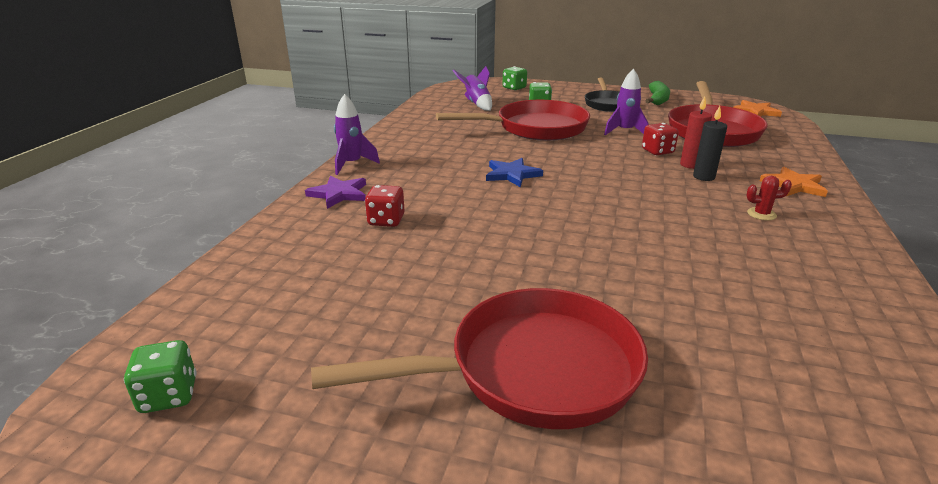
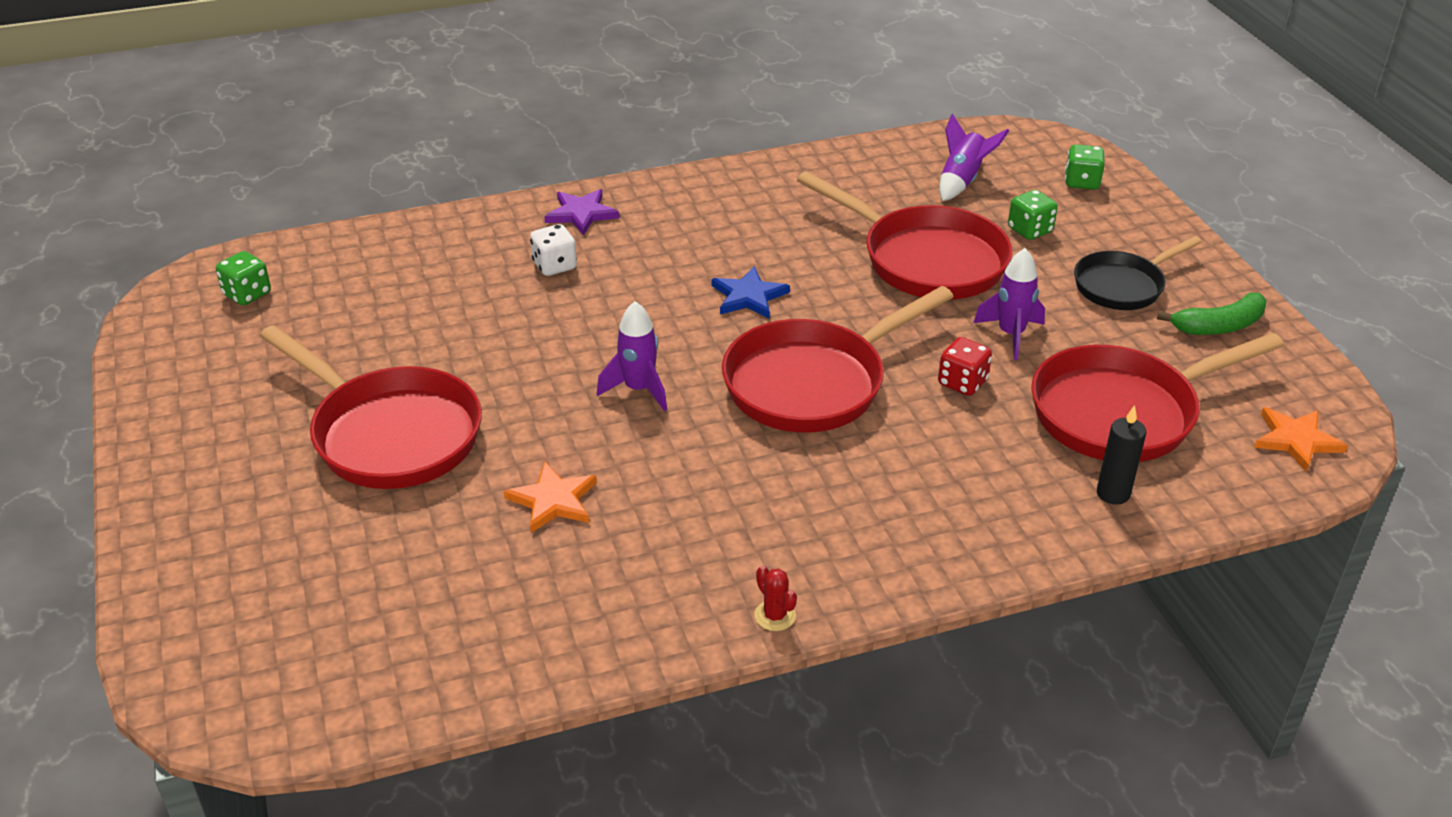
camera: 55 degrees right, 10 degrees up
(352, 164) = (657, 187): purple rocket -> purple rocket (638, 390)
(386, 221) = (554, 266): red dice -> white dice
(623, 184) = (812, 383): none -> red pan
(690, 165) = (943, 421): red candle -> none
(703, 177) = (910, 441): black candle -> black candle (1113, 493)
(761, 214) = (834, 510): red cactus -> red cactus (775, 616)
(793, 185) = (970, 525): orange star -> orange star (553, 500)

